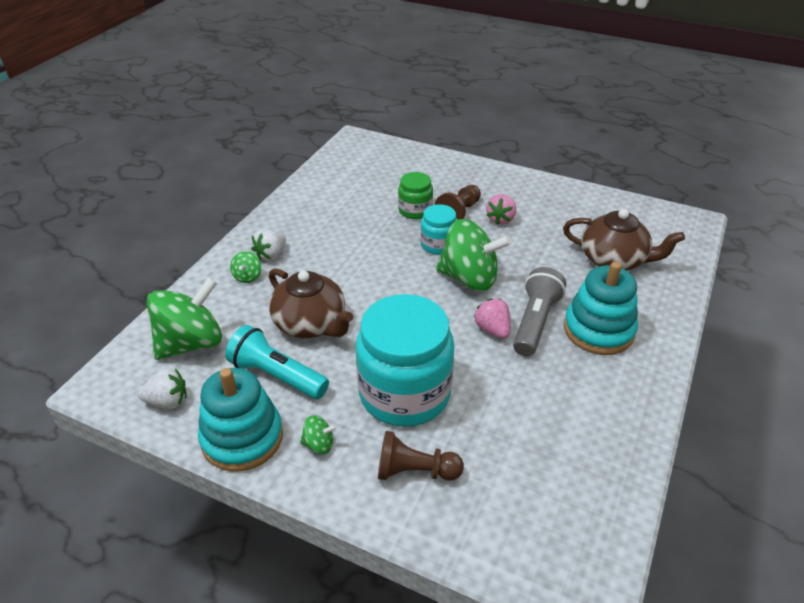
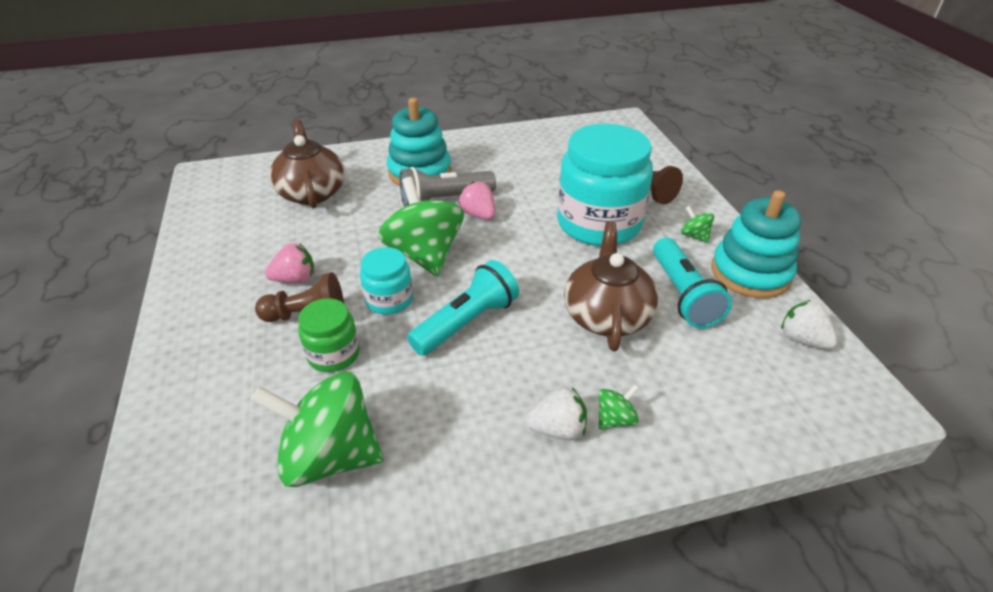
camera: 130 degrees left, 0 degrees up
(191, 343) = (744, 381): green spinning top -> green spinning top (330, 456)
(381, 264) = (467, 322): none -> turquoise flashlight
(492, 329) = (478, 215): pink strawberry -> pink strawberry turned 120 degrees clockwise

